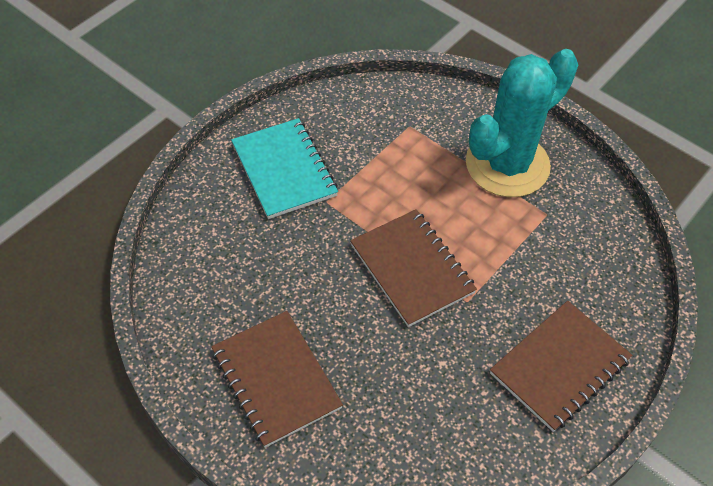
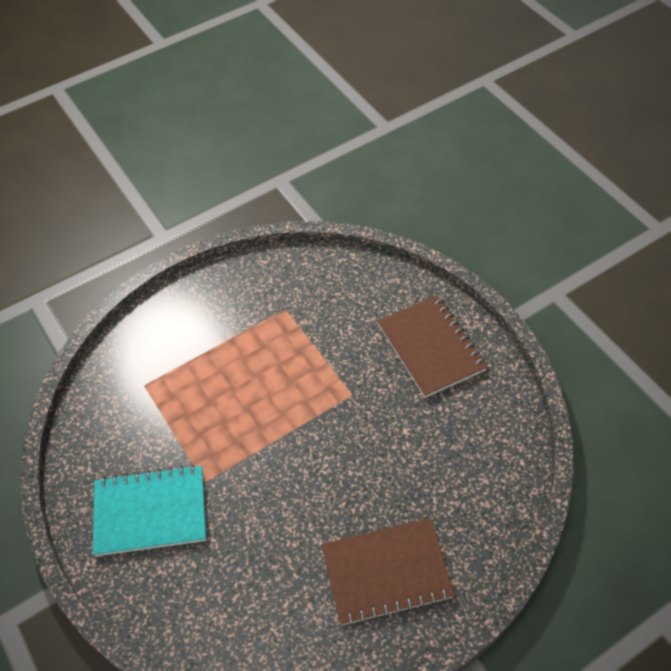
camera: 70 degrees left, 0 degrees up
(412, 269) = (306, 428): brown notebook -> none
(507, 164) = (222, 321): turquoise cactus -> none

